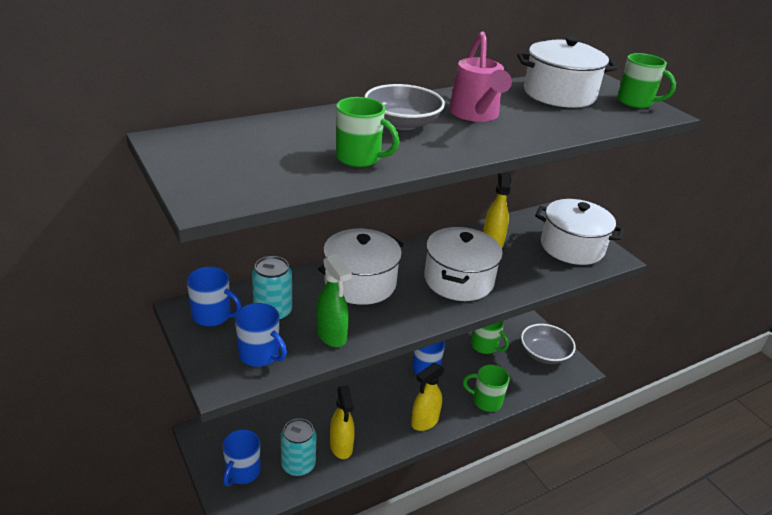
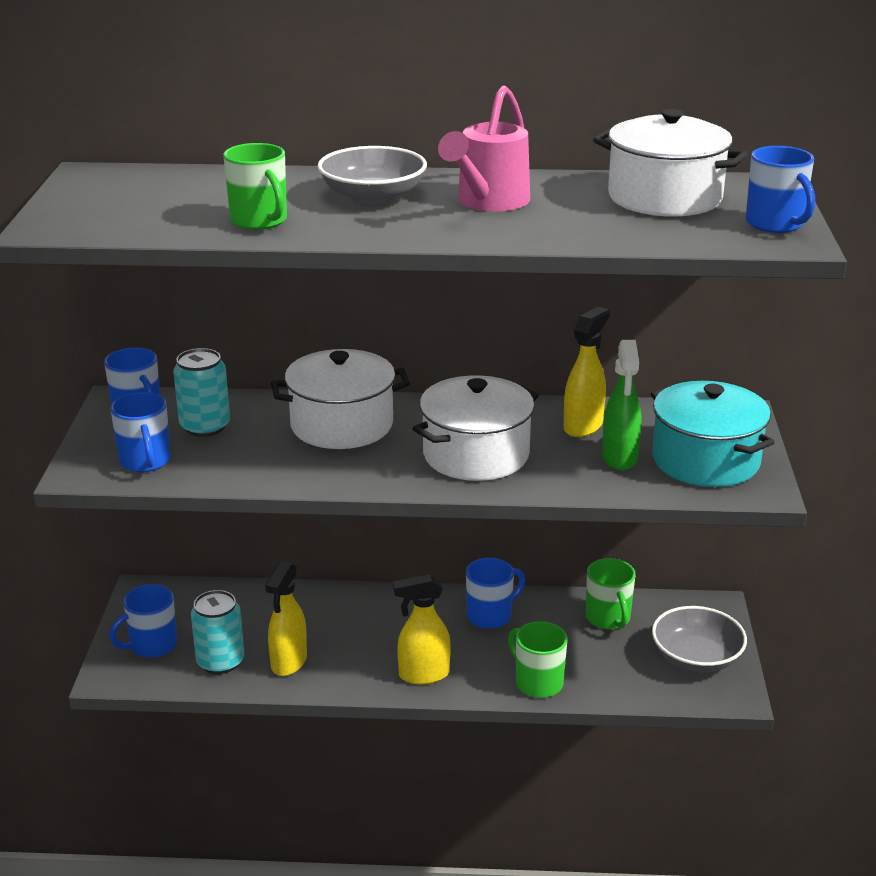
camera: 35 degrees right, 5 degrees down
(331, 336) = (243, 467): green spray bottle -> green spray bottle (619, 458)
(572, 247) = (705, 460): white pot -> turquoise pot
(636, 102) = (775, 224): green mug -> blue mug

